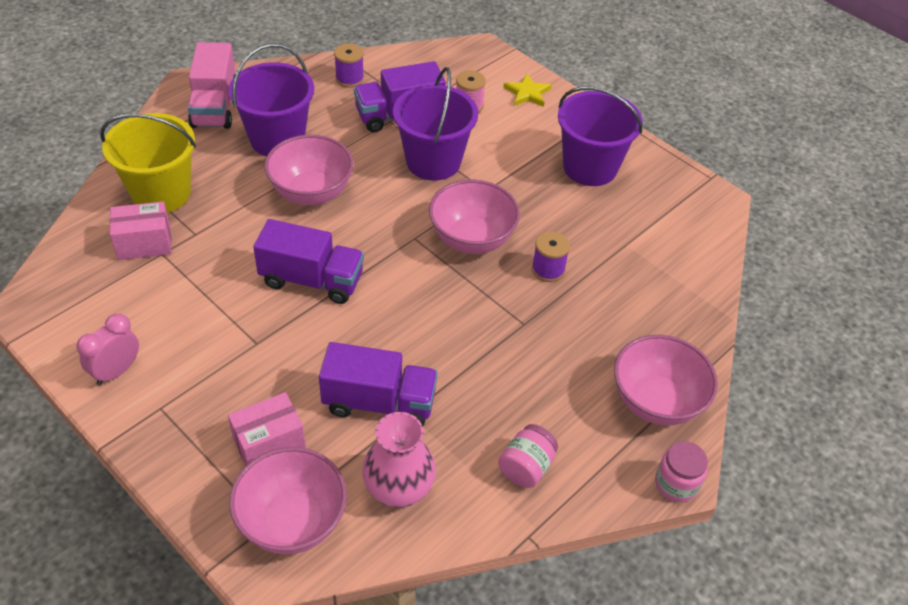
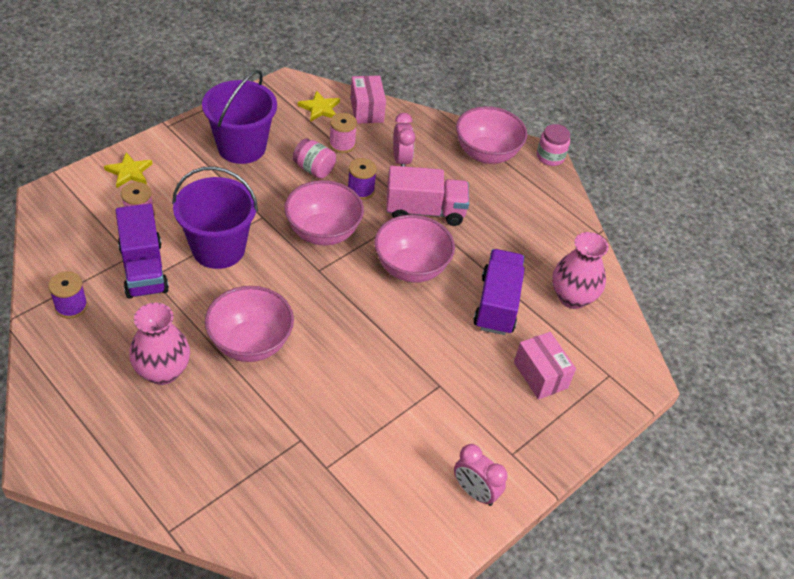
camera: 90 degrees left, 0 degrees up
(144, 243) = (311, 484): pink box -> pink box (367, 110)
(161, 193) = (236, 475): yellow bucket -> none
(215, 106) = (92, 431): pink truck -> pink truck (425, 211)
(277, 139) = (163, 371): purple bucket -> pink vase
(292, 521) = (606, 360): pink bowl -> pink bowl (411, 268)
(312, 280) = (367, 345): purple truck -> none
(526, 467) = (546, 227): pink jar -> pink jar (314, 169)
(613, 308) = (401, 160): none -> pink clock
(623, 250) = (342, 144): none -> pink spool
(682, 228) = (320, 108): none -> yellow star

